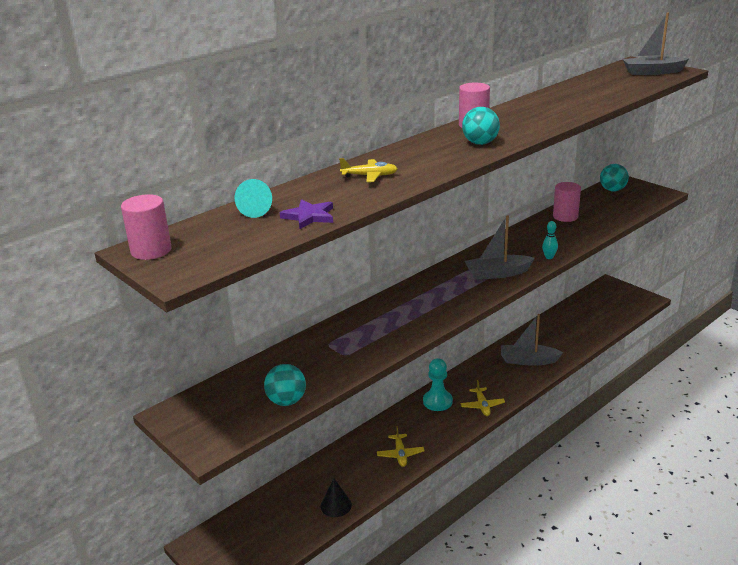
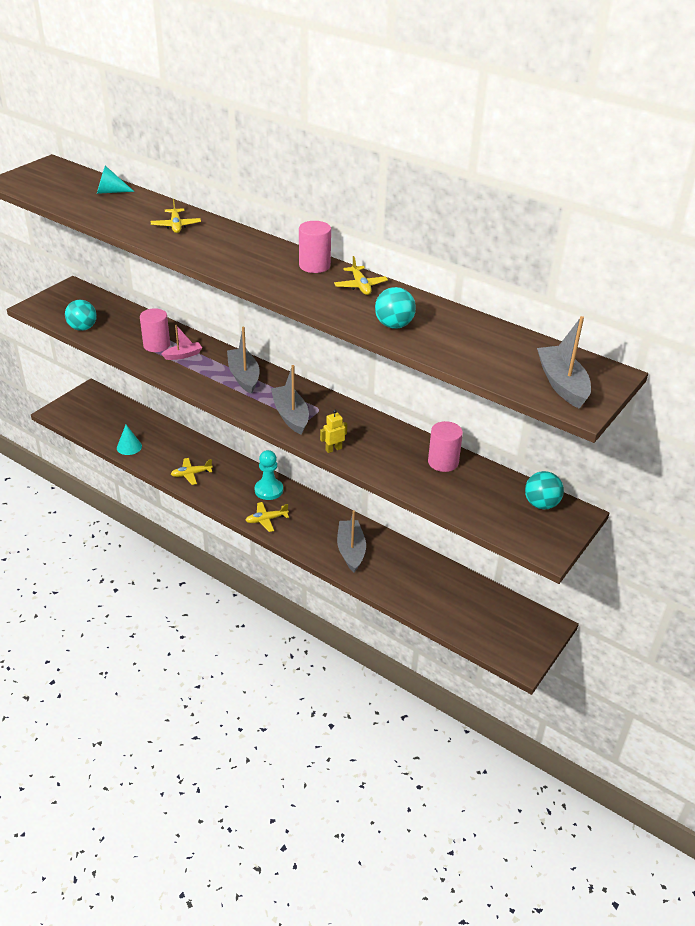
camera: 75 degrees right, 10 degrees up
(151, 250) = (48, 168): pink cylinder -> pink cylinder (156, 345)
(309, 216) = (95, 210): purple star -> none
(336, 505) = (129, 447): black cone -> turquoise cone
(375, 328) = (183, 355): none -> pink boat
(425, 294) = (244, 376): none -> grey boat
(480, 143) = (260, 270): turquoise ball -> turquoise ball (394, 325)
(513, 112) = (360, 286): none -> yellow plane
(549, 257) = (333, 449): turquoise bowling pin -> yellow robot

